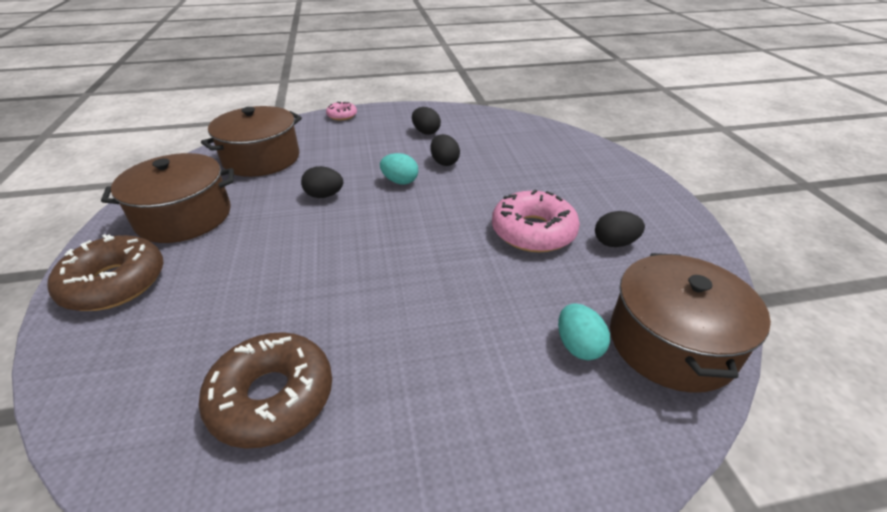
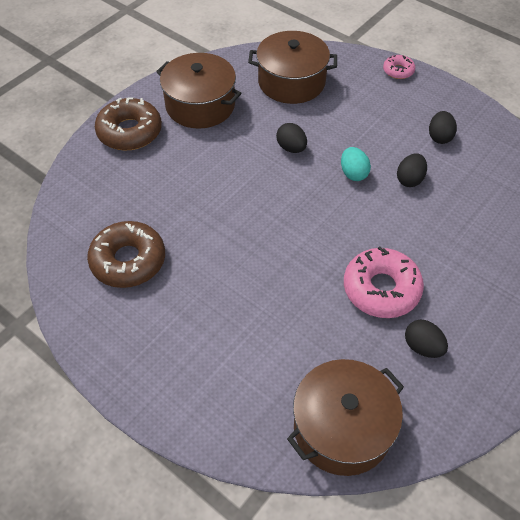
camera: 50 degrees right, 15 degrees up
(578, 346) = (289, 376): turquoise egg -> none

